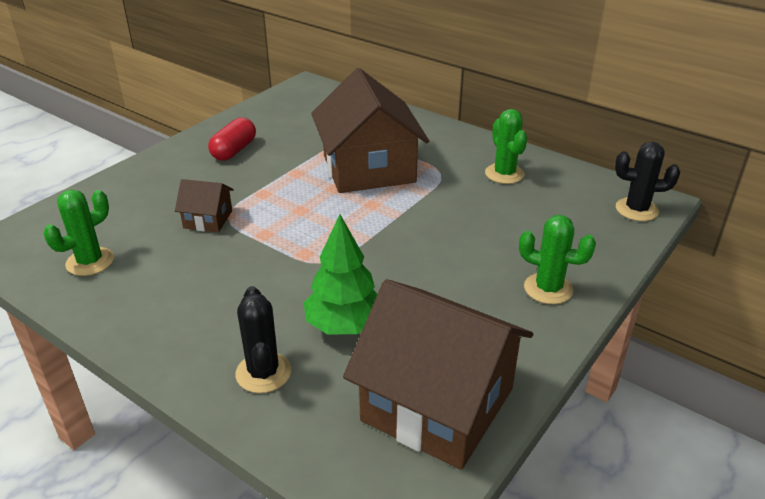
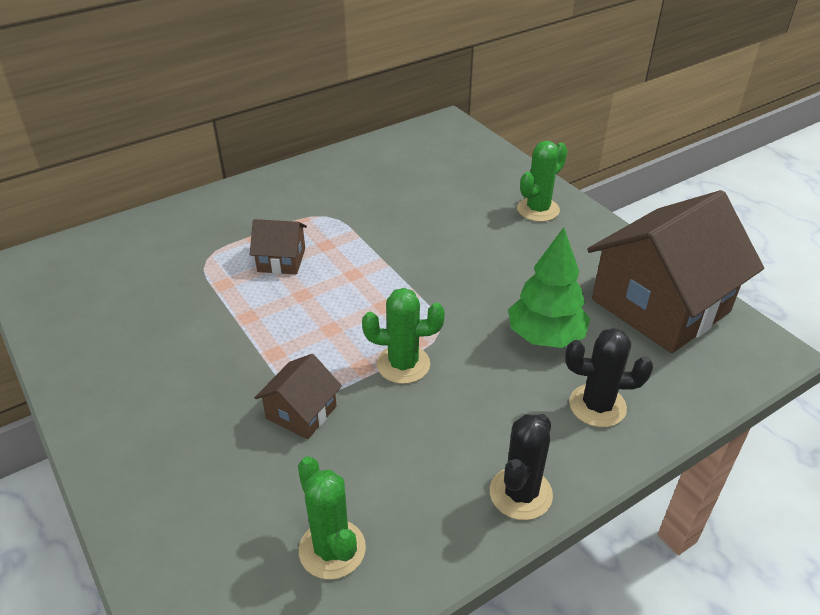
camera: 70 degrees left, 5 degrees up
(234, 150) = (146, 363): red capsule -> none
(369, 169) = (281, 260): brown house -> brown house, size x0.45
(504, 174) = (354, 180): green cactus -> green cactus (403, 364)
(636, 210) = (453, 135): black cactus -> black cactus (520, 493)

